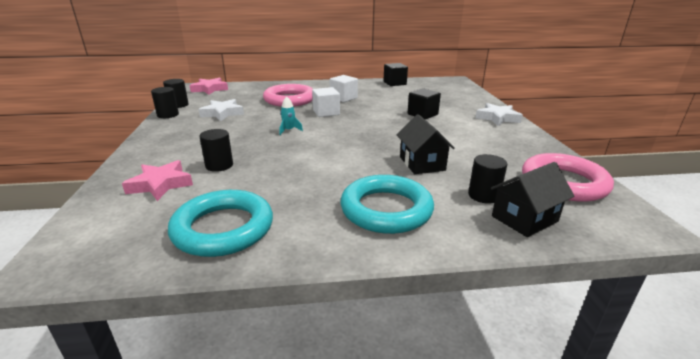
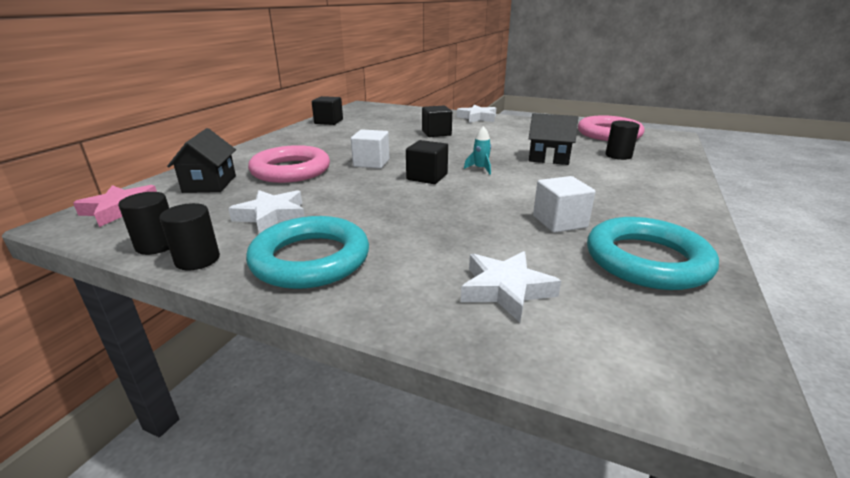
camera: 60 degrees left, 0 degrees up
(160, 184) = (505, 290): pink star -> white star
(219, 165) = (474, 242): black cylinder -> none
(289, 130) = (403, 189): turquoise rocket -> turquoise rocket (480, 169)
(318, 132) = (427, 177): none -> black cube
(343, 98) = (336, 147): white cube -> white cube (559, 222)
(386, 209) = (629, 187): turquoise ring -> turquoise ring (310, 259)
(524, 219) = (657, 155): black house -> black house (210, 184)

